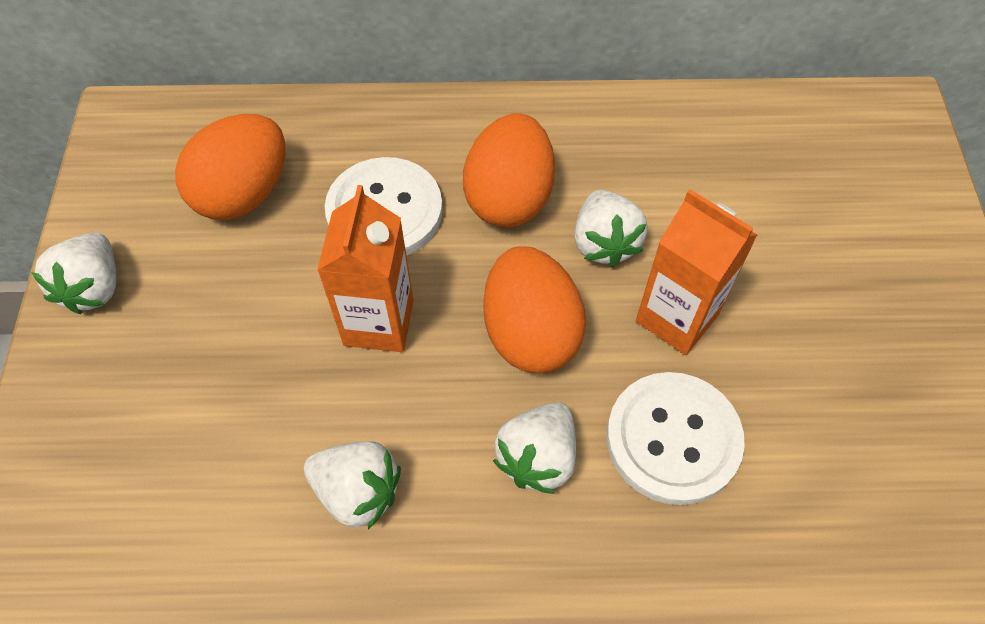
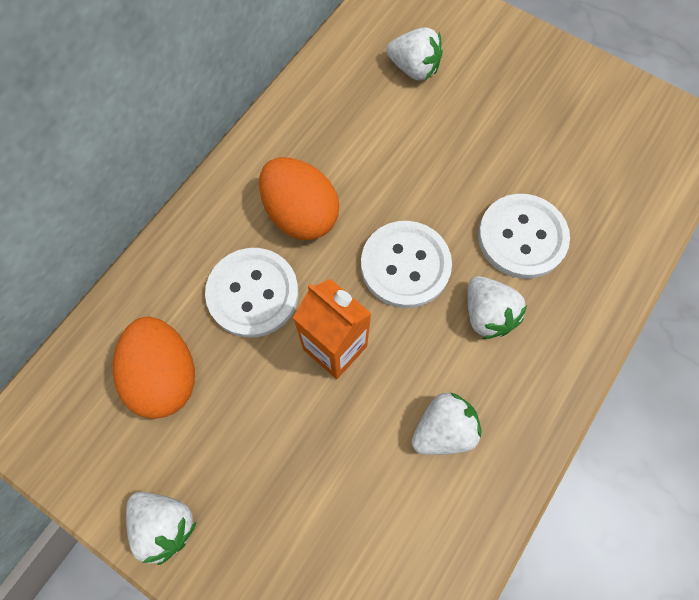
camera: 55 degrees left, 10 degrees up
(530, 333) = (405, 265): orange egg -> white button
(604, 243) = (374, 185): white strawberry -> white strawberry (414, 69)
(677, 318) = (450, 183): orange carton -> none

